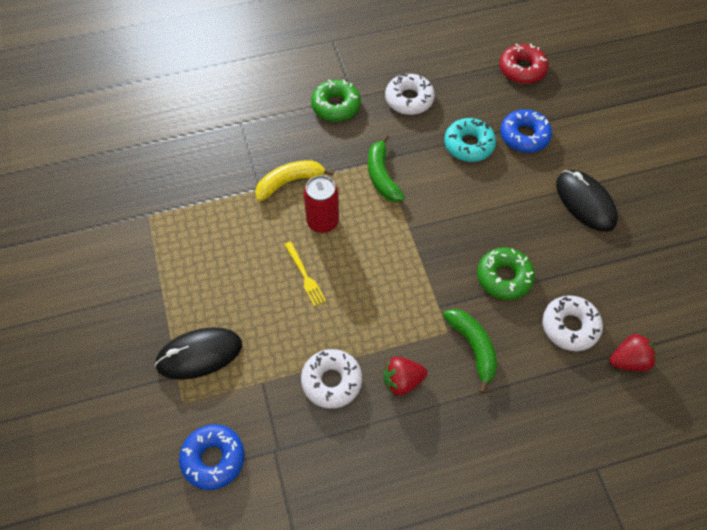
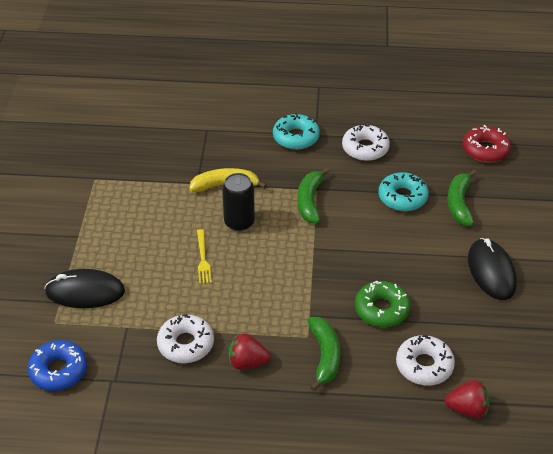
camera: 20 degrees right, 15 degrees down
(322, 221) = (239, 222): red can -> black can
(336, 106) = (296, 137): green donut -> turquoise donut
(524, 136) = (459, 203): blue donut -> green banana

